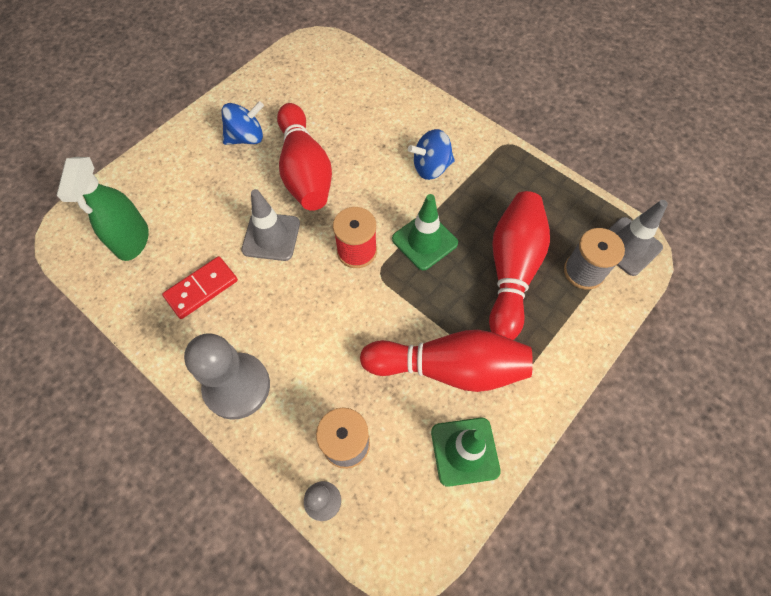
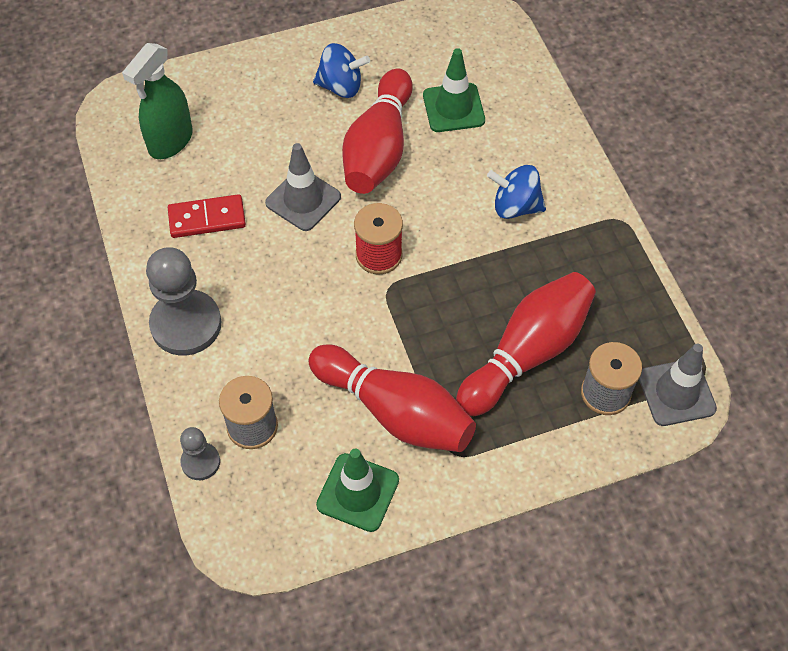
camera: 30 degrees right, 5 degrees down
(424, 241) = (455, 279): green traffic cone -> green traffic cone (453, 108)

